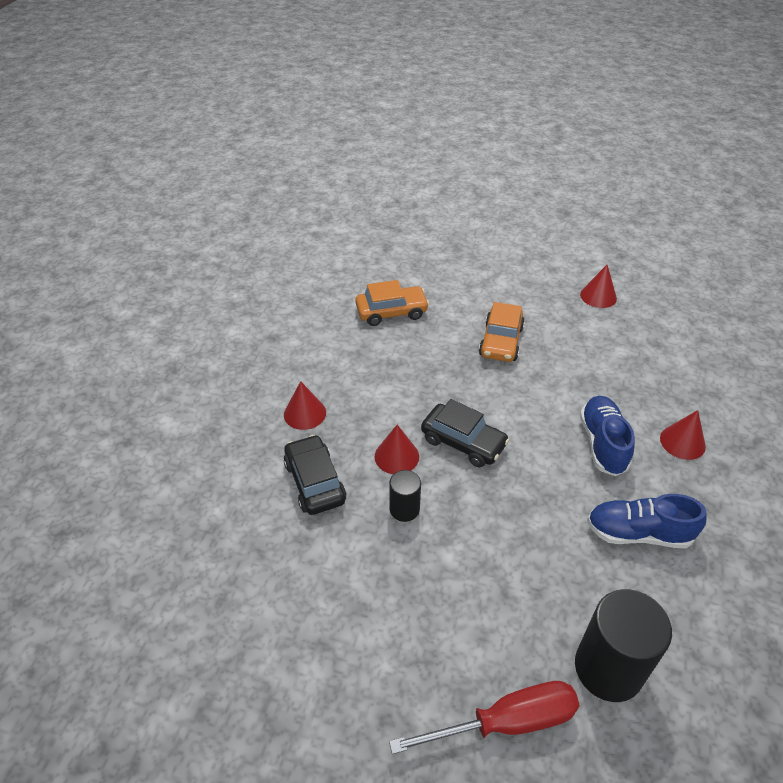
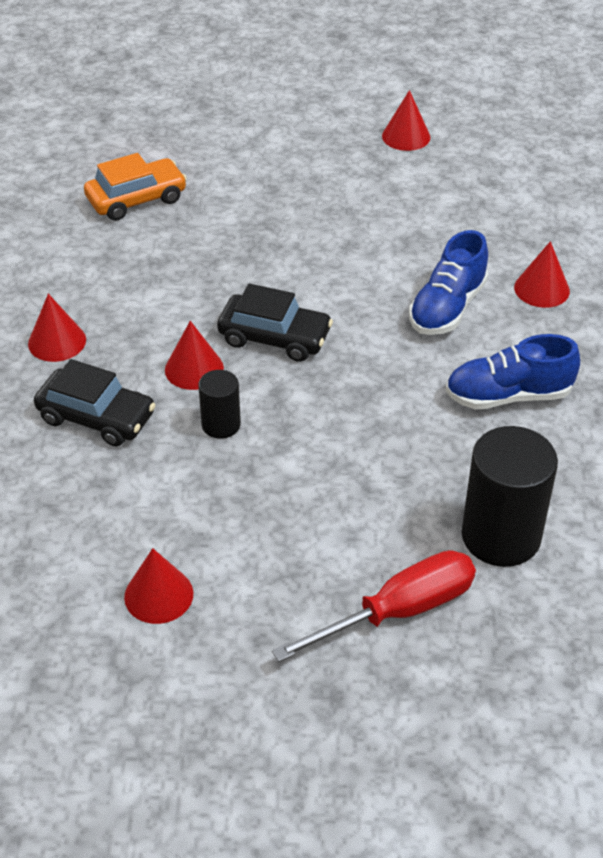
camera: 15 degrees left, 0 degrees up
(315, 482) = (96, 417): black car -> black car turned 150 degrees clockwise
(317, 654) = (158, 595): none -> red cone
(501, 341) = (293, 212): orange car -> none
(602, 443) = (447, 308): blue shoe -> blue shoe turned 135 degrees counterclockwise

